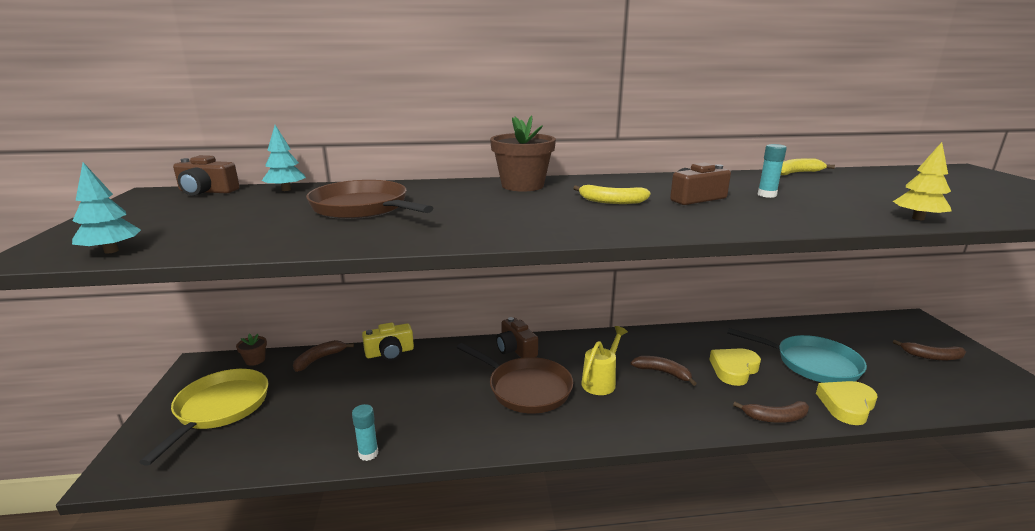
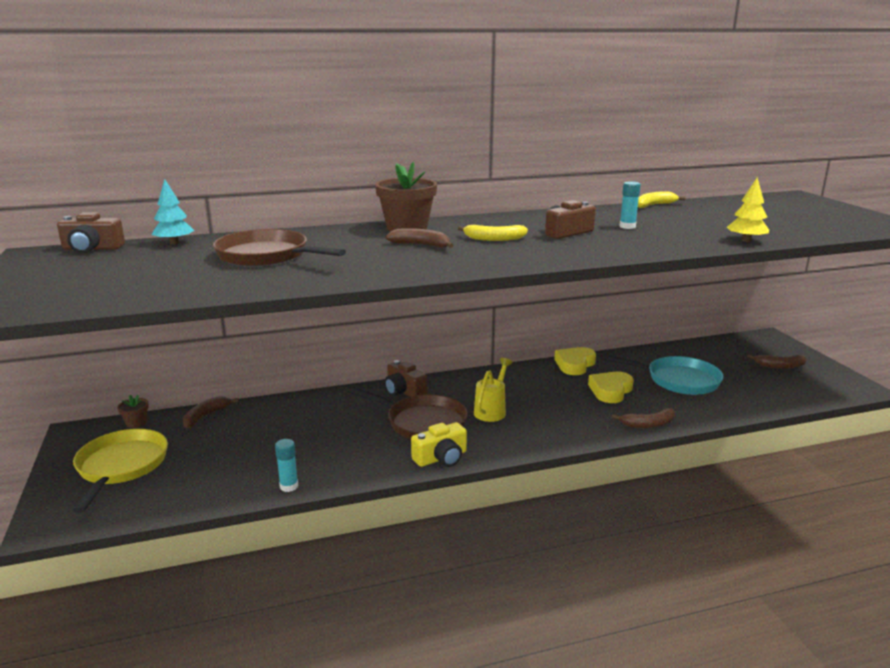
camera: 10 degrees left, 0 degrees up
(111, 251) = (58, 305): turquoise tree -> none
(390, 352) = (277, 404): yellow camera -> yellow camera (441, 458)
(663, 373) = (547, 399): brown banana -> brown banana (421, 245)
(846, 405) = (707, 410): yellow heart -> yellow heart (574, 364)

